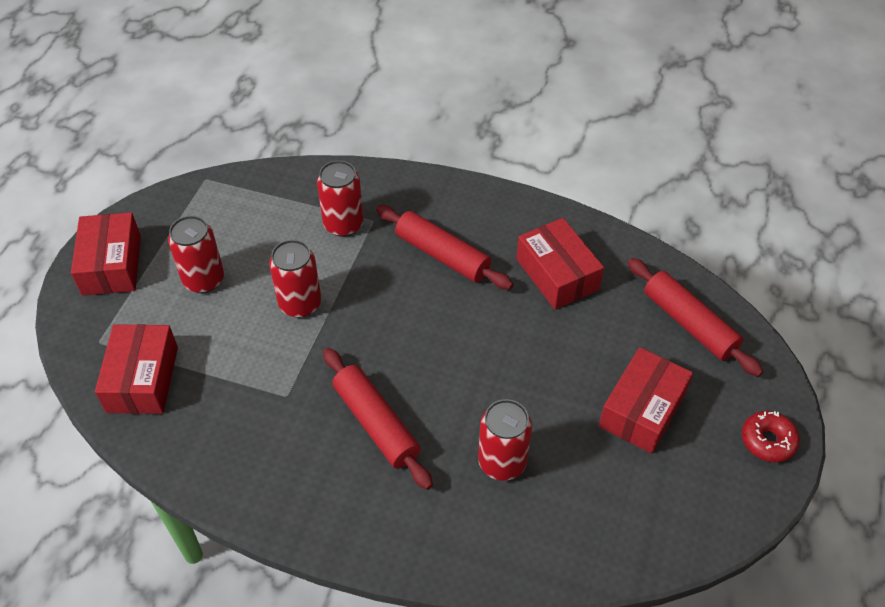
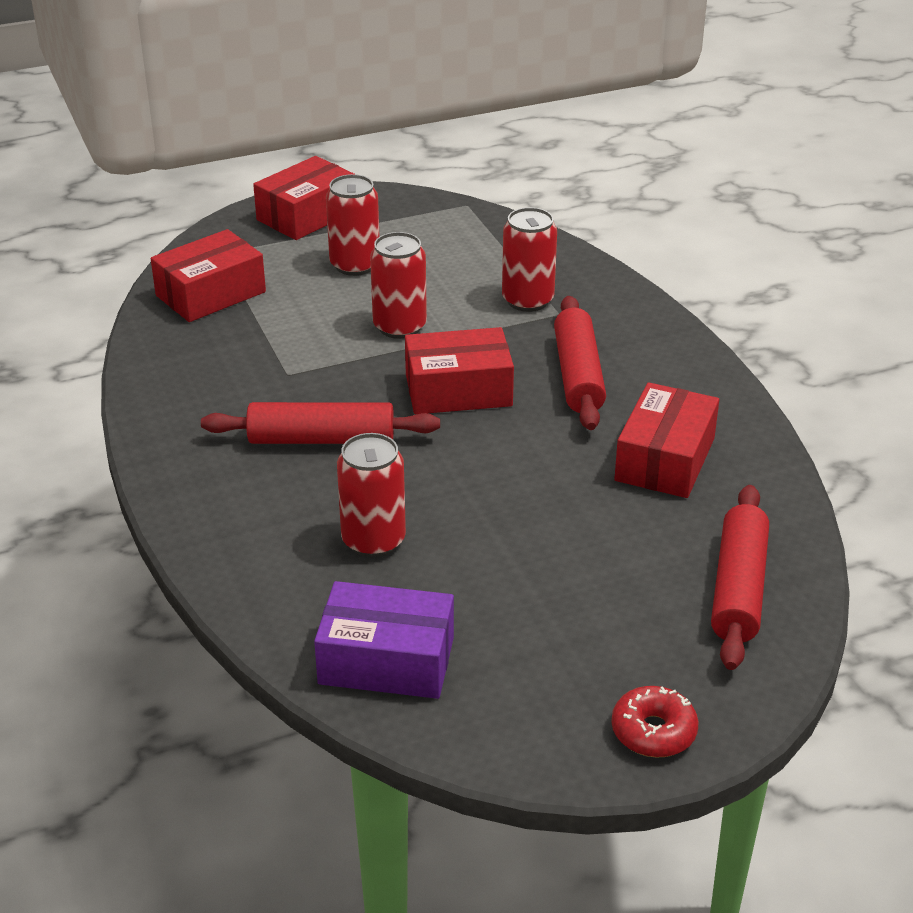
camera: 50 degrees right, 15 degrees down
(376, 423) = (321, 439): red rolling pin -> red rolling pin turned 75 degrees clockwise
(616, 528) = (386, 661): none -> purple box
(642, 410) = (566, 608): red box -> red box (458, 390)

